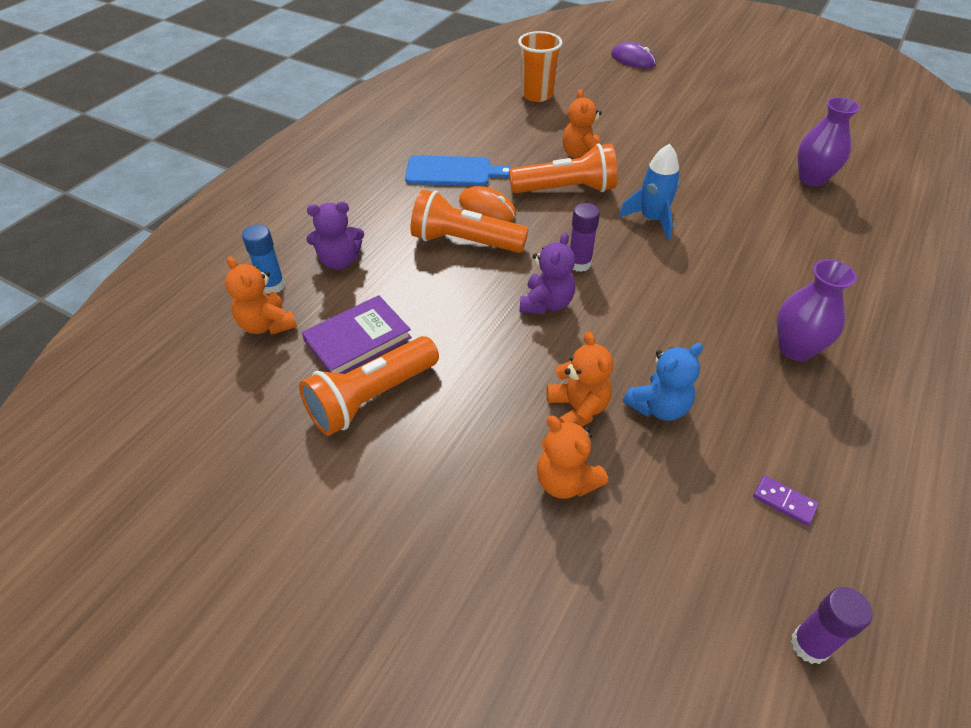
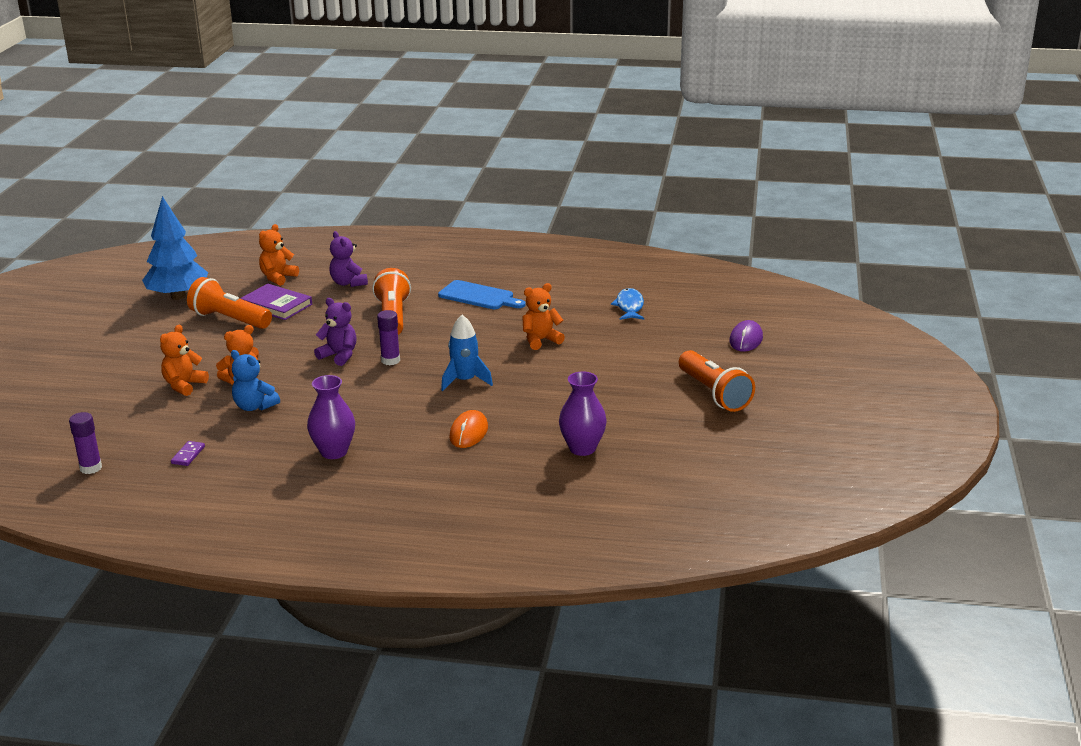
camera: 70 degrees right, 20 degrees down
(238, 452) = (178, 296): none -> blue tree
(272, 286) = (314, 270): blue glue stick -> none
(453, 172) = (479, 296): blue cutting board -> blue cutting board turned 45 degrees counterclockwise
(487, 208) = (439, 317): orange mouse -> orange mouse (468, 432)
(537, 95) = (629, 306): orange cup -> blue fish
(546, 303) = (339, 356): purple teddy bear -> purple teddy bear turned 150 degrees counterclockwise
(566, 189) = (484, 342): orange flashlight -> orange flashlight (714, 394)

